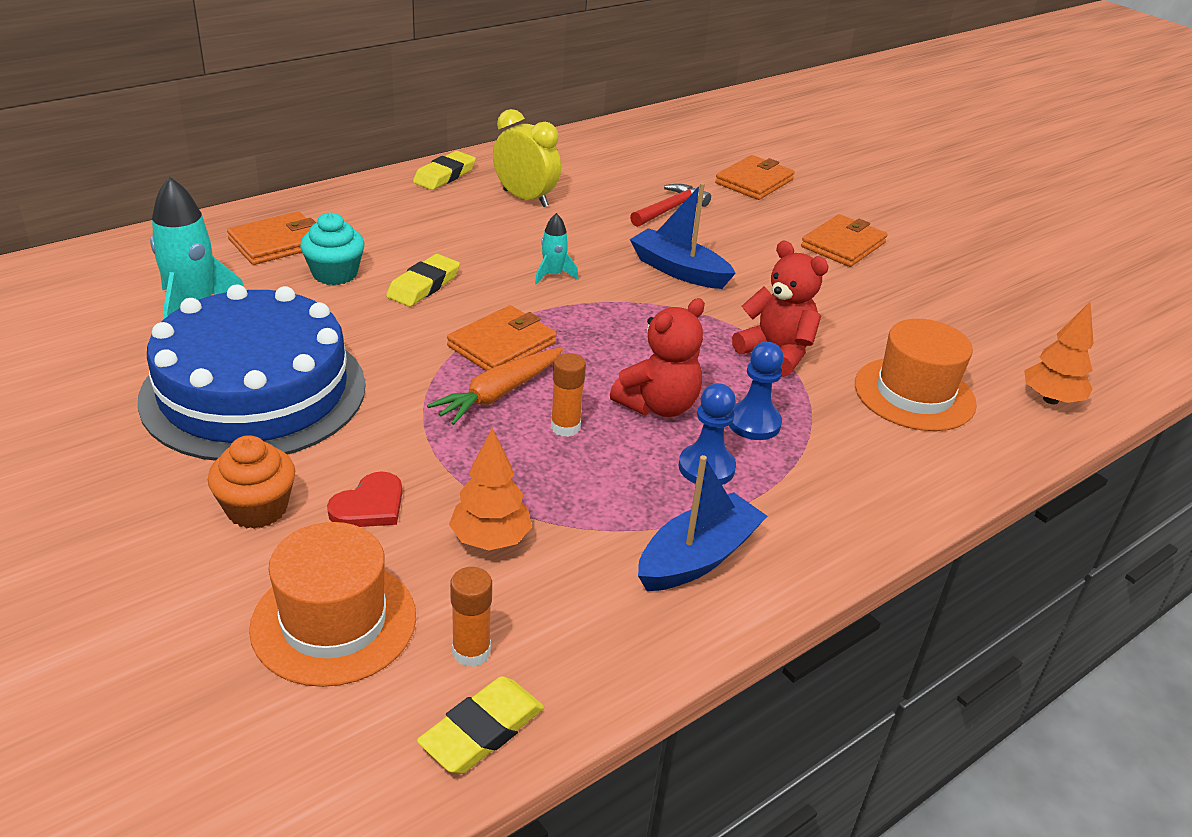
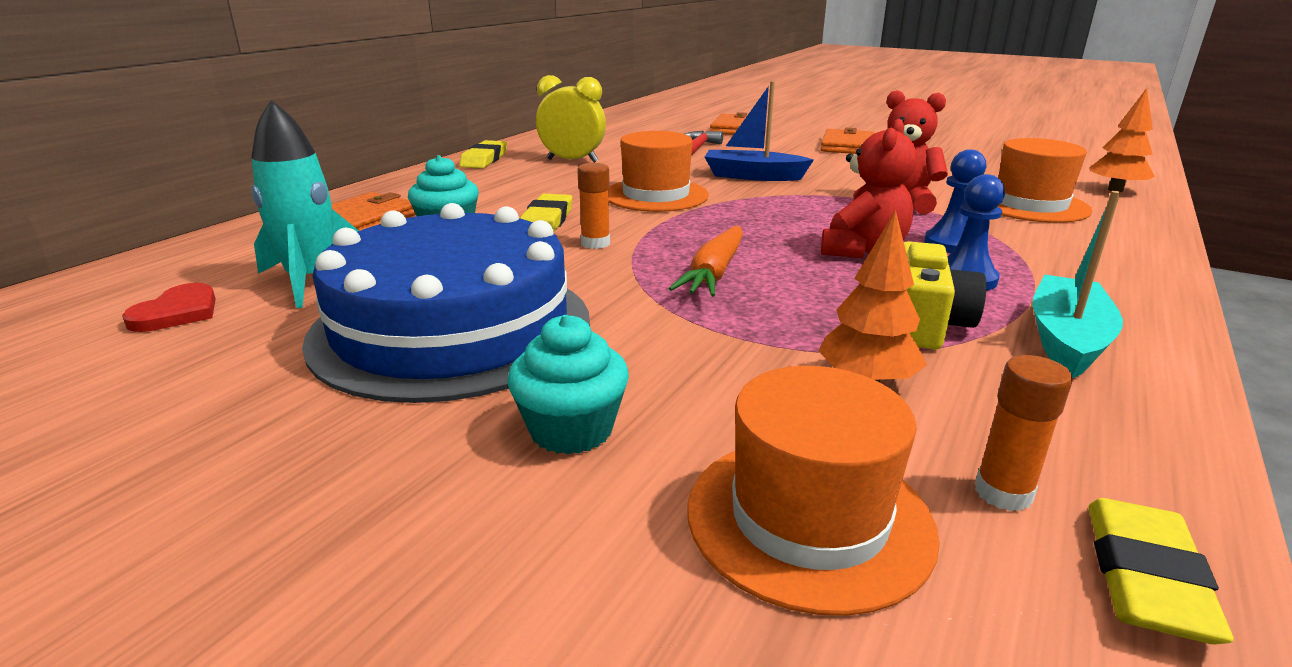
camera: 20 degrees left, 10 degrees down
(257, 509) = (571, 429): orange cupcake -> turquoise cupcake
(369, 505) = (701, 389): red heart -> red heart (177, 312)
(502, 344) = (671, 242): orange wallet -> none
(553, 275) = (656, 195): turquoise rocket -> orange hat
(565, 427) = (807, 281): orange glue stick -> orange glue stick (595, 243)
(604, 503) = (925, 324): none -> yellow camera
(697, 557) = (1066, 340): blue boat -> turquoise boat

